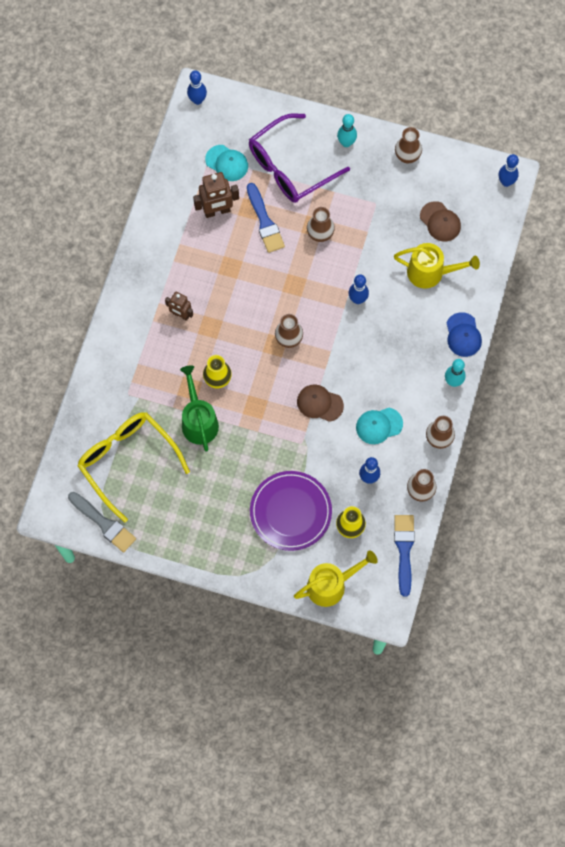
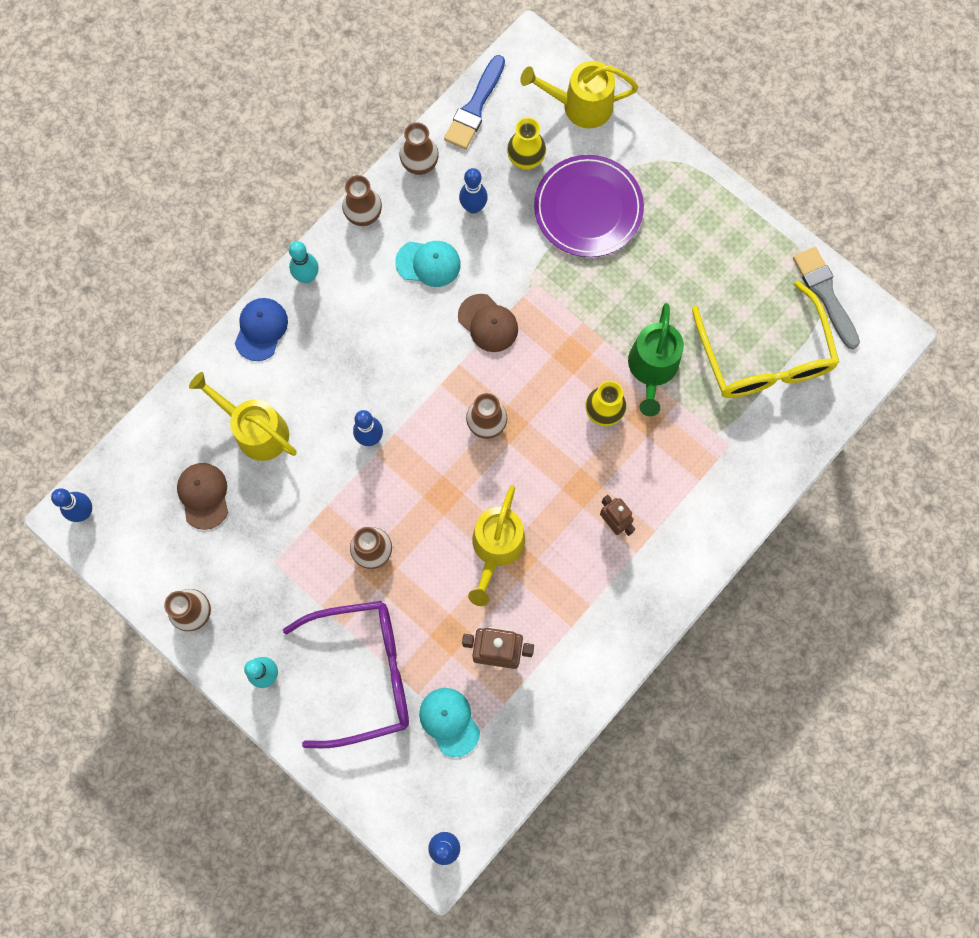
camera: 155 degrees left, 5 degrees up
(246, 268) = (496, 548): none -> yellow watering can
(264, 221) = (439, 605): blue brush -> none

